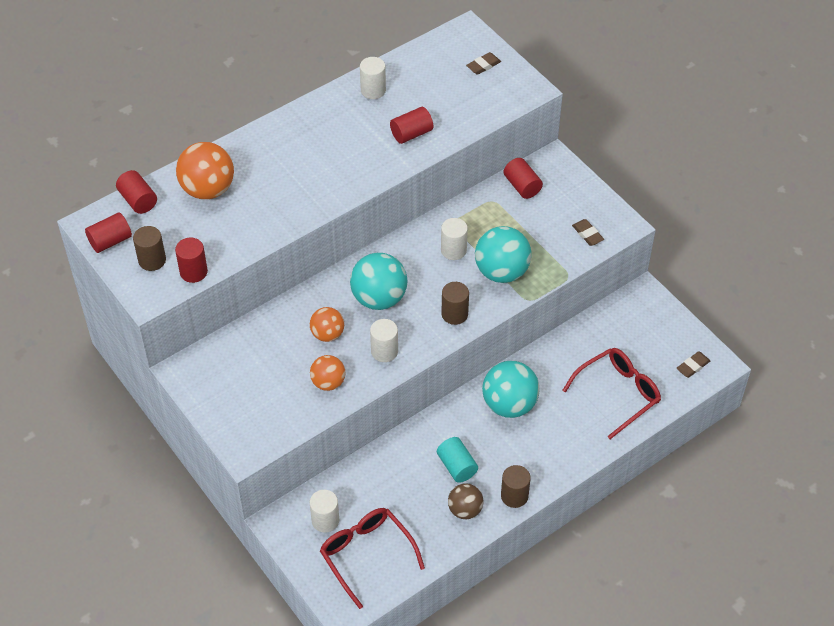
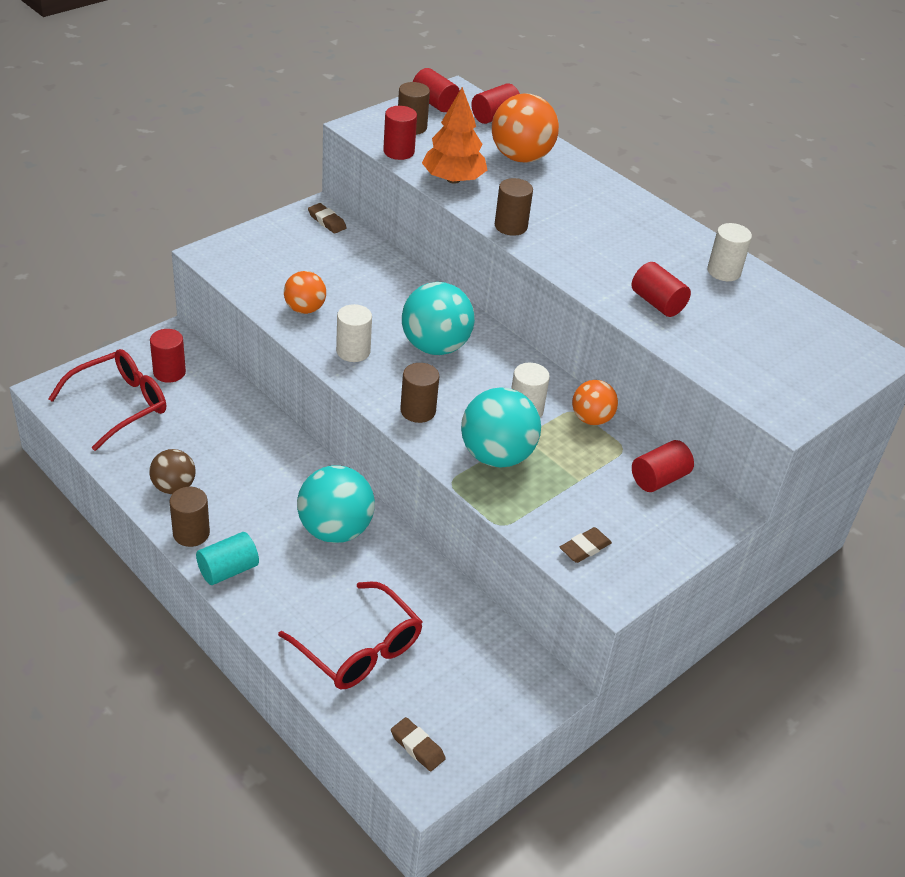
camera: 80 degrees right, 10 degrees down
(240, 237) = (453, 179): none -> orange tree
(311, 207) = (511, 226): none -> brown cylinder
(325, 520) = (169, 372): white cylinder -> red cylinder
(327, 334) = (375, 307): orange ball -> orange ball (591, 419)
(457, 466) = (238, 479): turquoise cylinder -> turquoise cylinder (228, 570)
(483, 65) = (814, 369): brown eraser -> brown eraser (327, 221)

